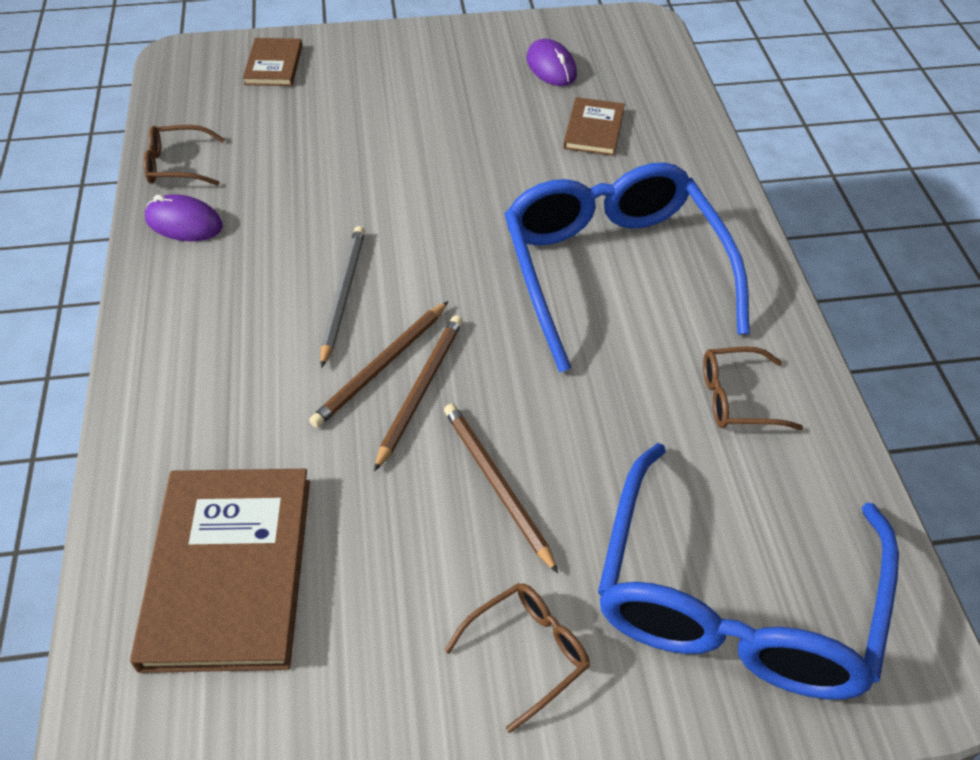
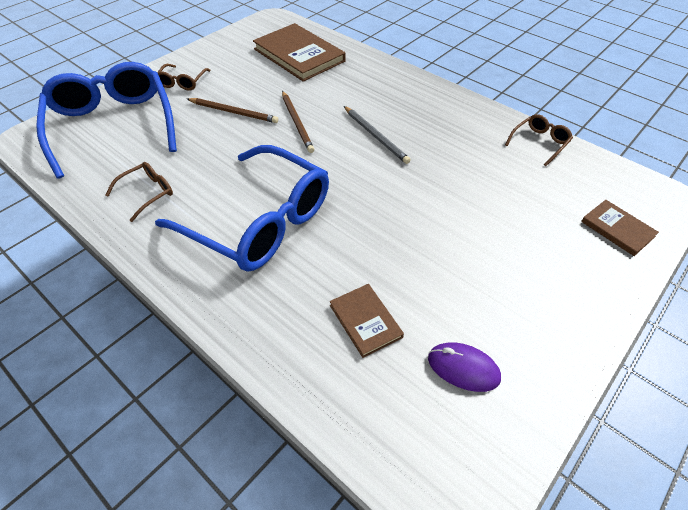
camera: 140 degrees right, 0 degrees up
(184, 223) = (487, 123): purple mouse -> none
(381, 366) = (323, 122): brown pencil -> none

